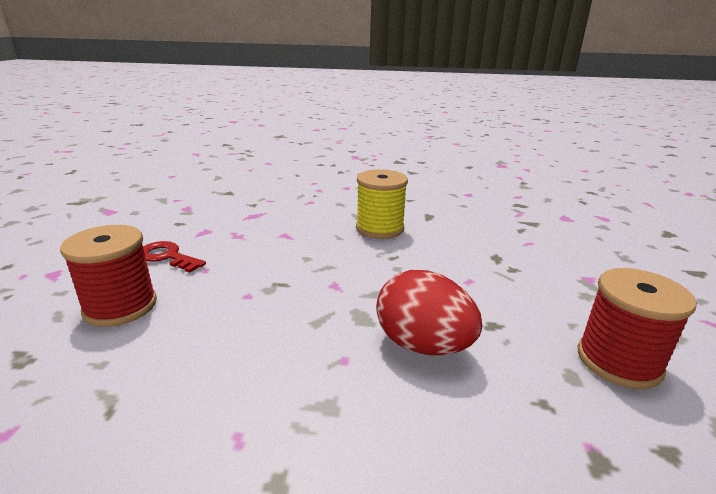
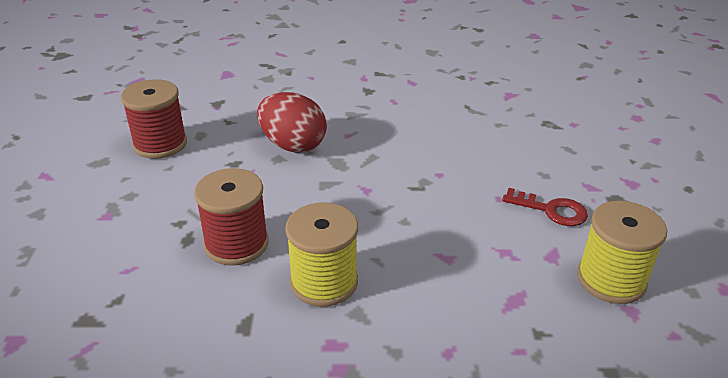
camera: 175 degrees right, 10 degrees up
(120, 306) = (531, 157): red spool -> red spool (236, 244)
(179, 218) = (611, 280): none -> yellow spool

